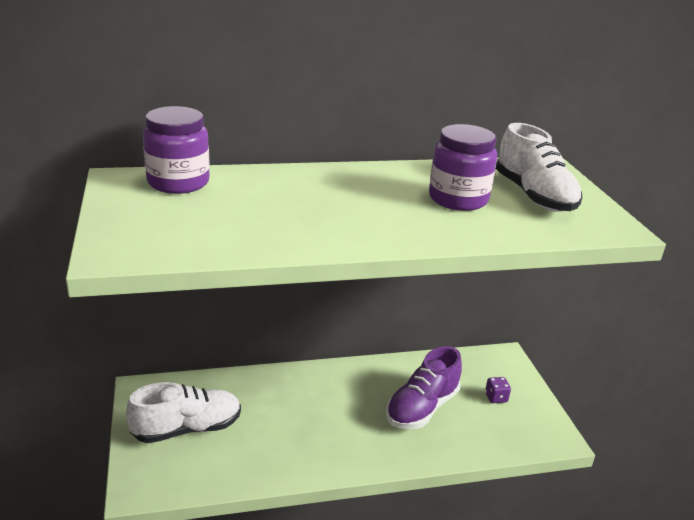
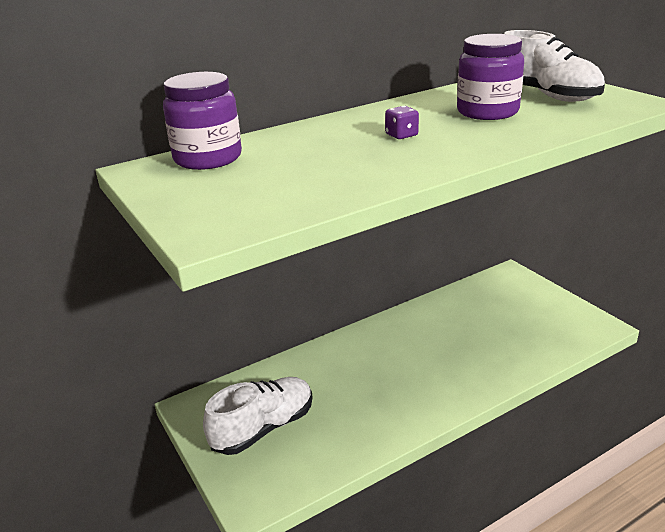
camera: 15 degrees left, 0 degrees up
(422, 408) = (471, 338): purple shoe -> none
(496, 397) = (527, 309): purple dice -> purple dice (401, 135)

